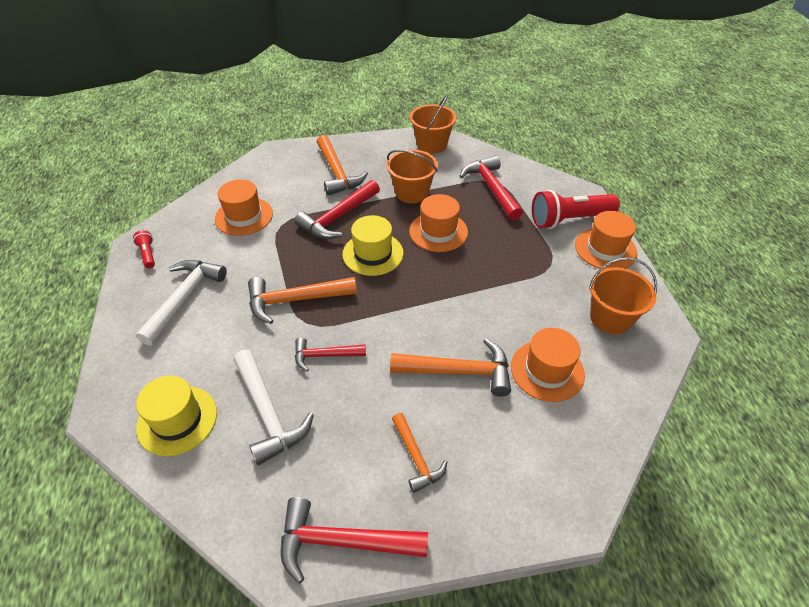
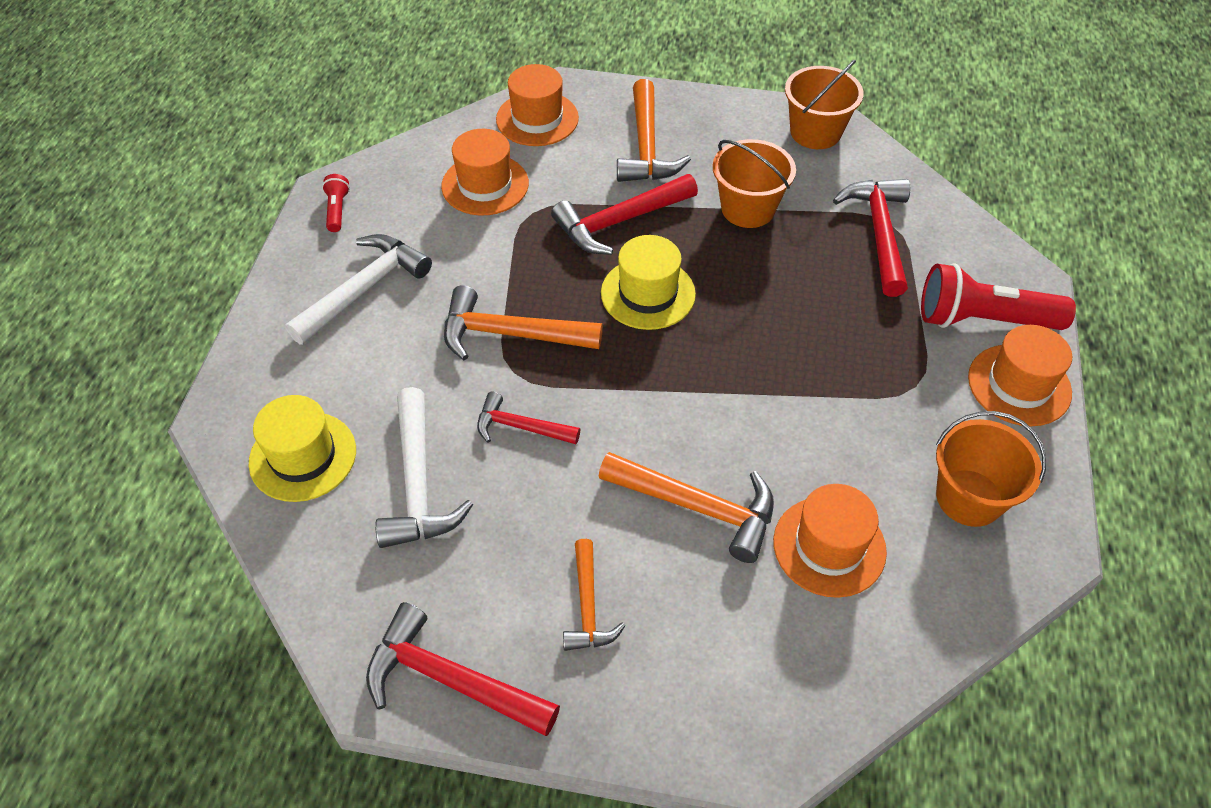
camera: 20 degrees right, 5 degrees up
(438, 231) = (761, 284): orange hat -> orange hat (537, 119)

